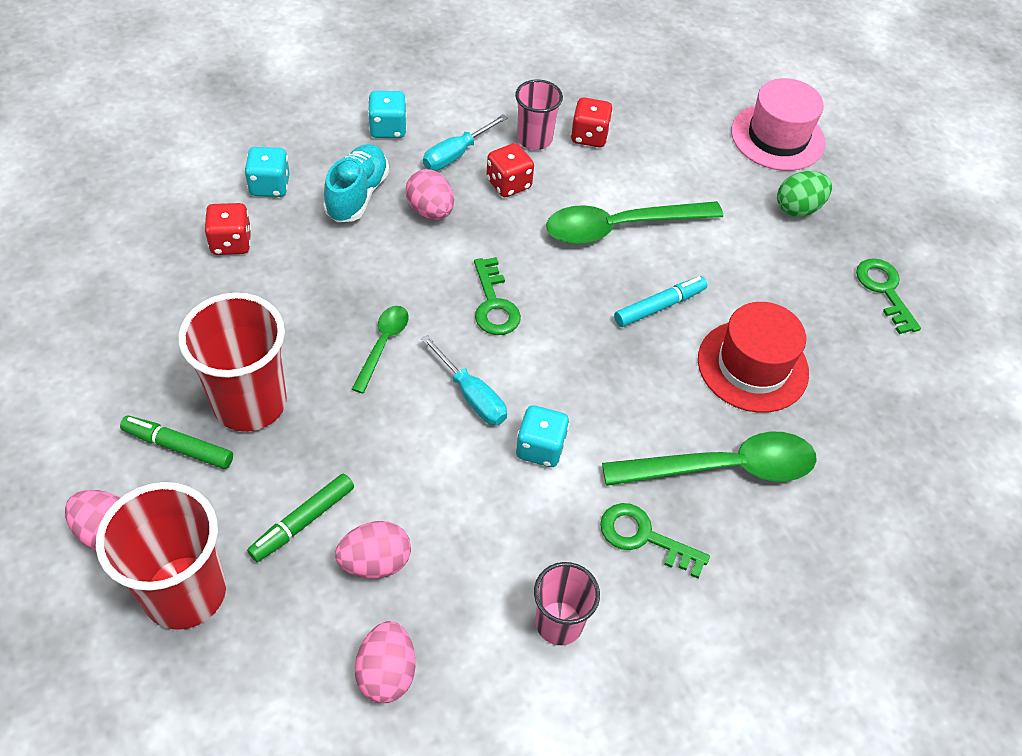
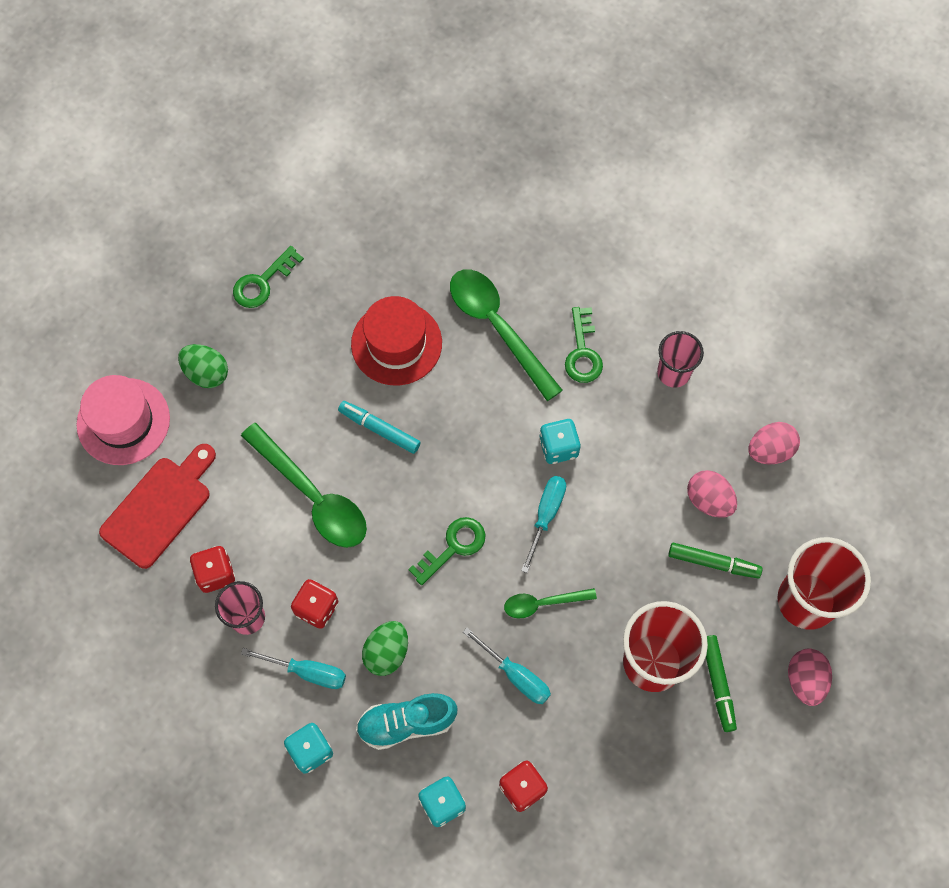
camera: 115 degrees left, 15 degrees up
(332, 289) = (516, 675): none -> turquoise screwdriver
(430, 210) = (387, 652): pink egg -> green egg
(676, 127) = (159, 508): none -> red cutting board

